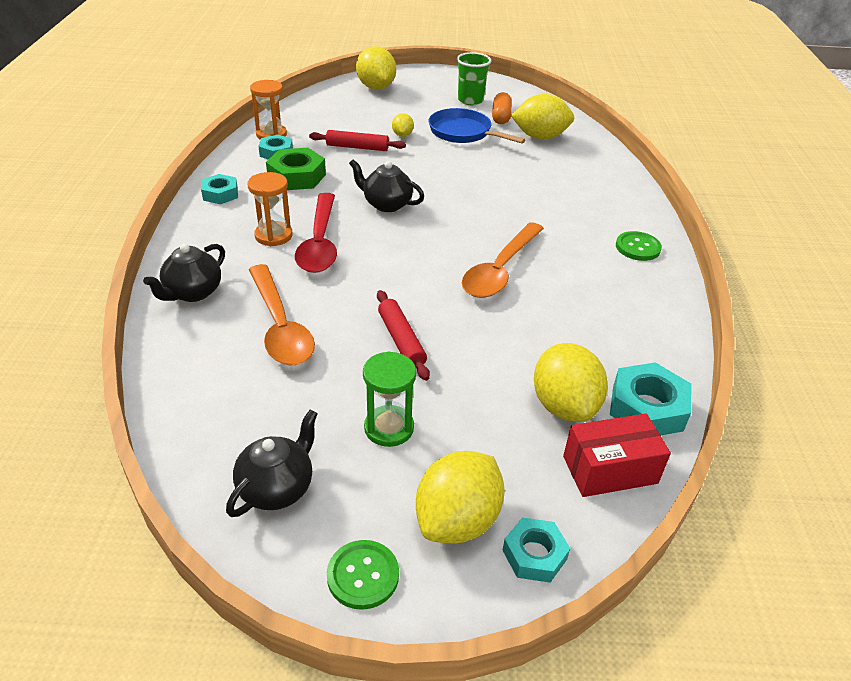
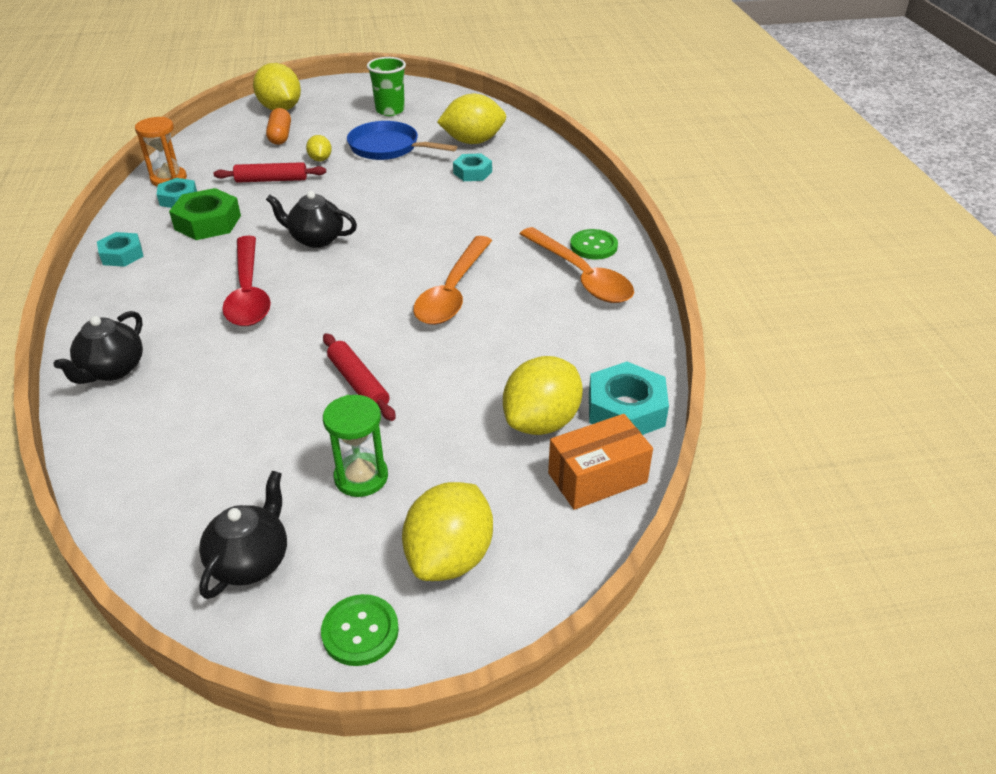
camera: 10 degrees left, 0 degrees up
(273, 236) = (194, 292): orange hourglass -> none
(280, 326) = (220, 390): orange spoon -> orange spoon (580, 276)
(501, 117) = (426, 124): orange capsule -> orange capsule (280, 136)
(534, 555) = (534, 576): turquoise nut -> turquoise nut (472, 172)
(564, 406) = (541, 422): yellow lemon -> yellow lemon turned 60 degrees clockwise
(610, 470) = (597, 478): red box -> orange box

